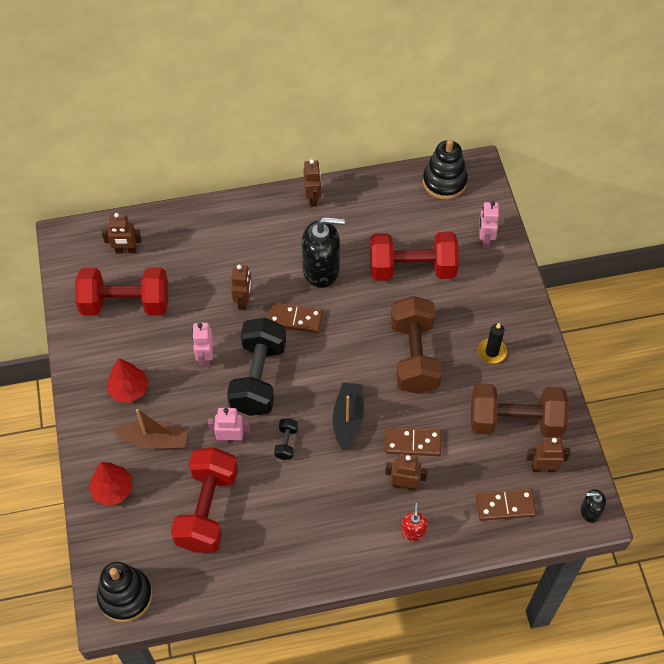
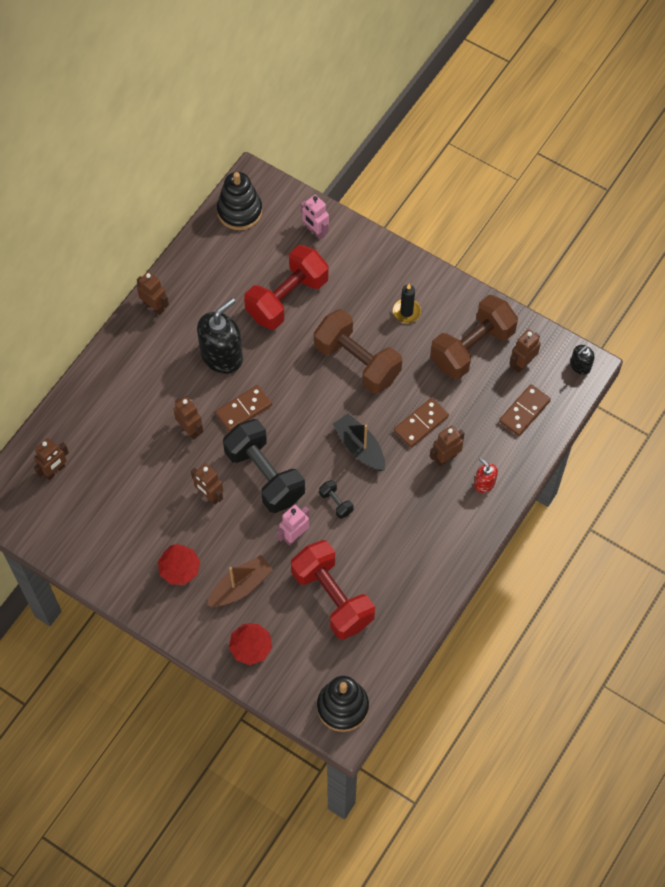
camera: 45 degrees left, 5 degrees up
(125, 303) = (102, 510): red dumbbell -> none
(205, 357) = (209, 495): pink robot -> brown robot

